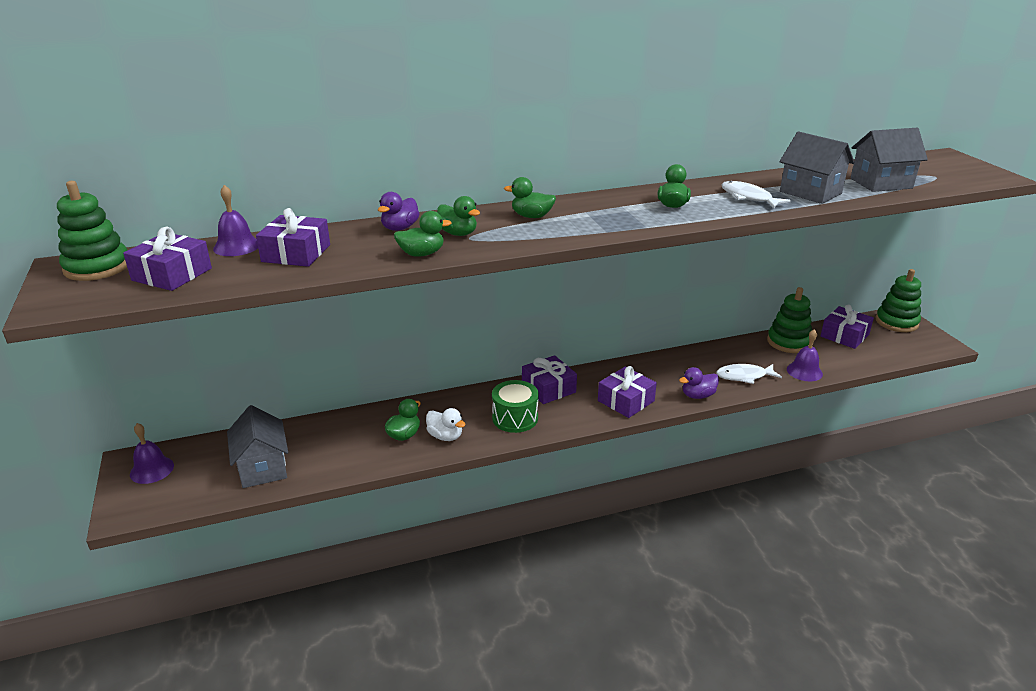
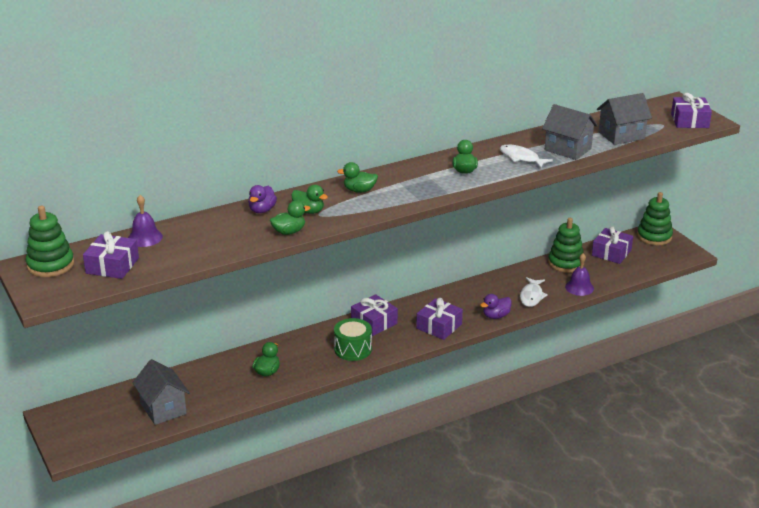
camera: 10 degrees left, 0 degrees up
(152, 469) = (73, 420): purple bell -> none
(296, 253) = (194, 239): purple gift -> purple gift (690, 121)
(445, 436) = (301, 369): white duck -> none
(744, 376) = (531, 296): white fish -> white fish turned 60 degrees counterclockwise

